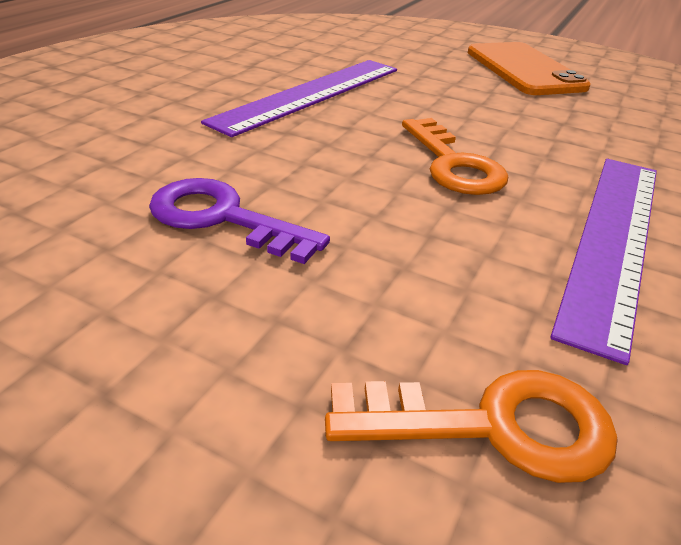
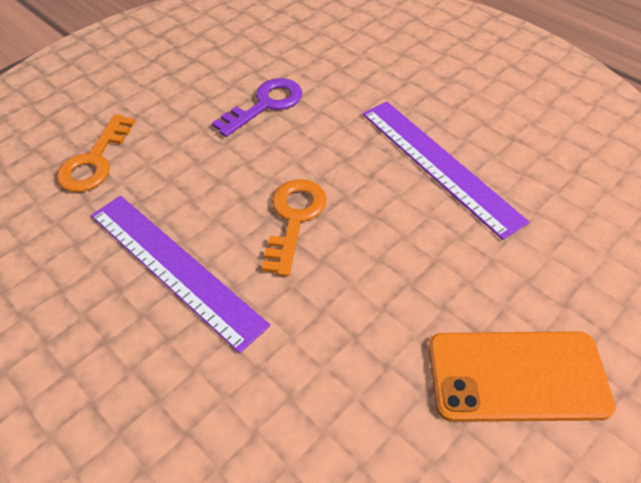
camera: 110 degrees right, 15 degrees up
(453, 164) = (294, 218): orange key -> orange key turned 105 degrees clockwise

